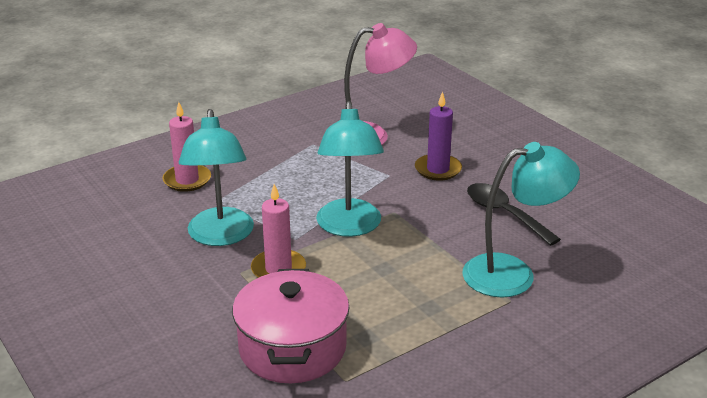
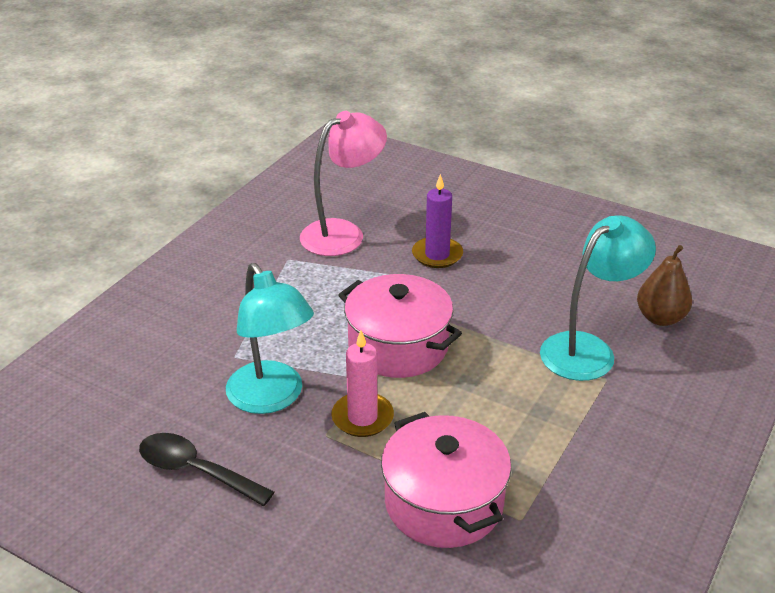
camera: 25 degrees left, 5 degrees up
(187, 180) = (182, 341): pink candle -> none
(349, 227) = (398, 346): turquoise lamp -> pink pot
(504, 214) = (534, 287): black spoon -> black spoon (195, 471)
(603, 267) = (660, 318): none -> brown pear

